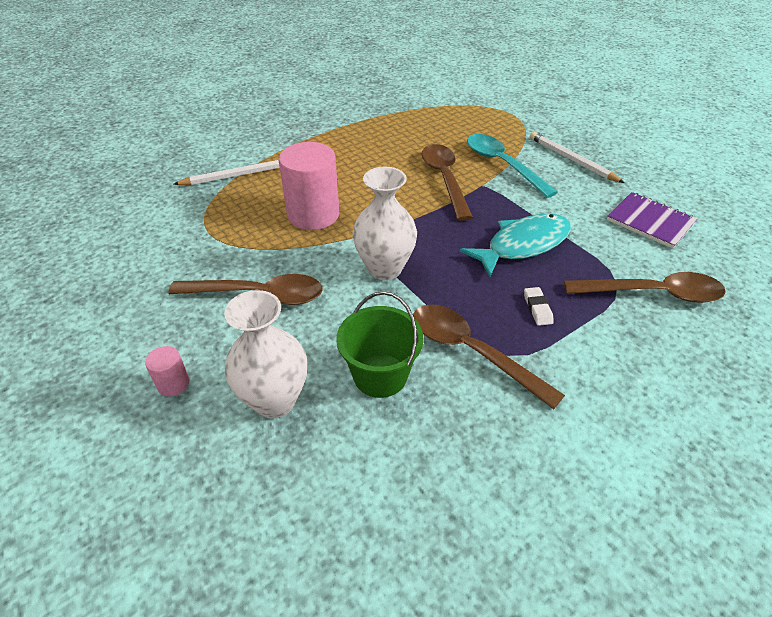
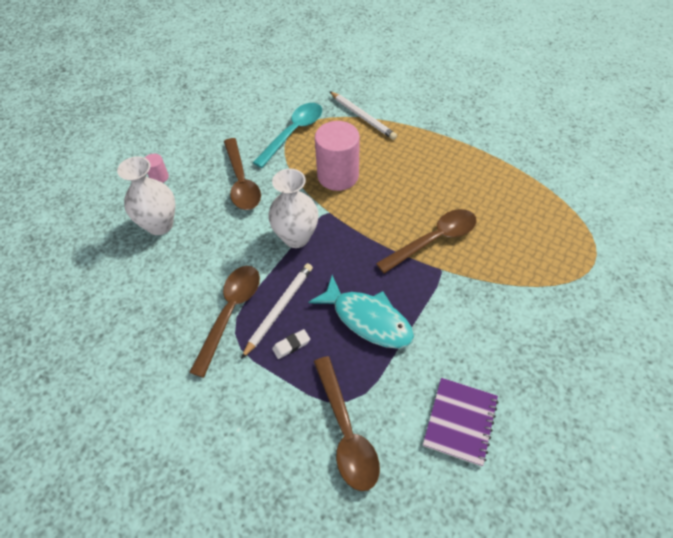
camera: 70 degrees right, 10 degrees up
(380, 375) = (193, 268): green bucket -> none
(502, 165) = (486, 277): turquoise spoon -> turquoise spoon (293, 133)
(572, 160) = (535, 334): white pencil -> white pencil (279, 309)

